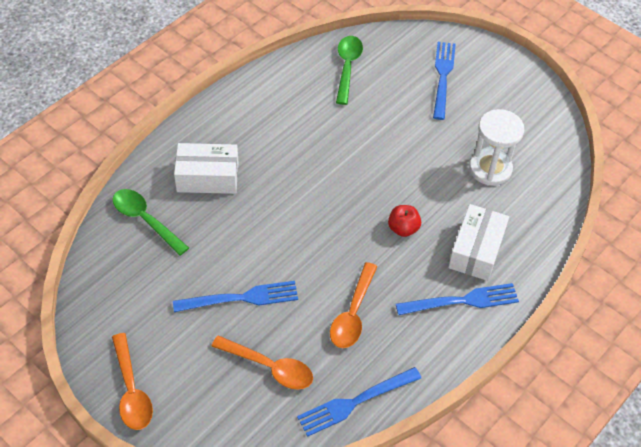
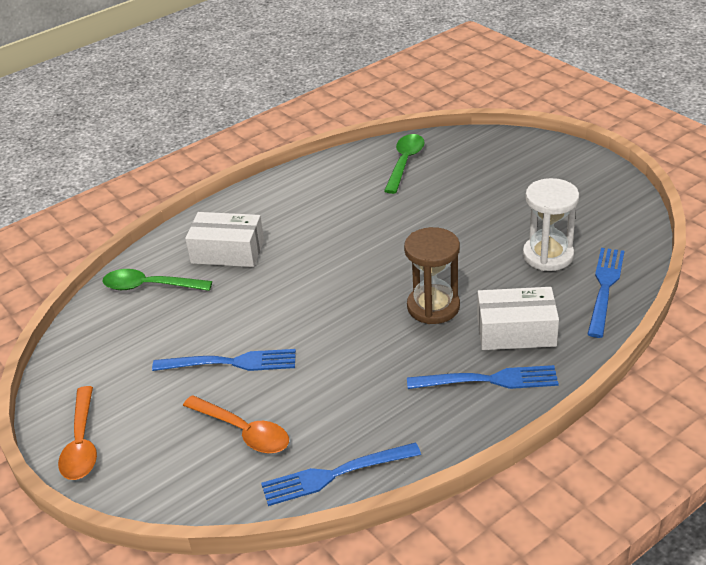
camera: 15 degrees right, 15 degrees down
(145, 220) = (149, 286): green spoon -> green spoon turned 45 degrees counterclockwise
(353, 314) = (354, 385): orange spoon -> none
(403, 228) = (433, 307): red apple -> brown hourglass
(442, 77) = (509, 173): blue fork -> blue fork (604, 288)
(476, 250) = (516, 331): white box -> white box turned 60 degrees clockwise

